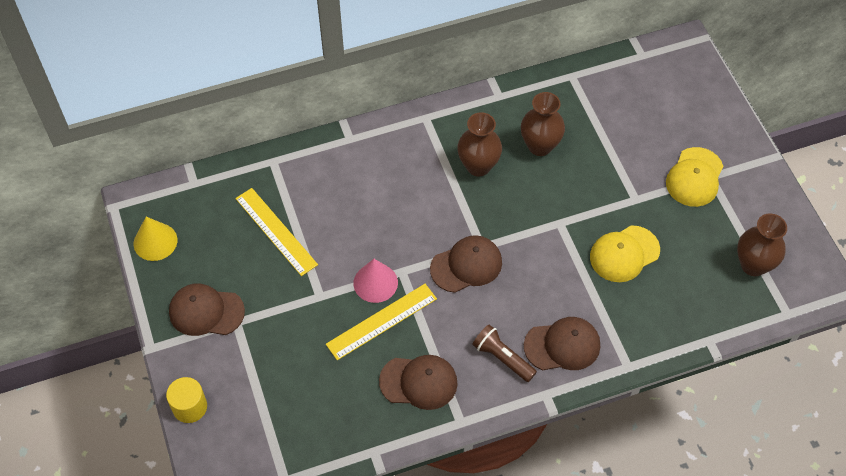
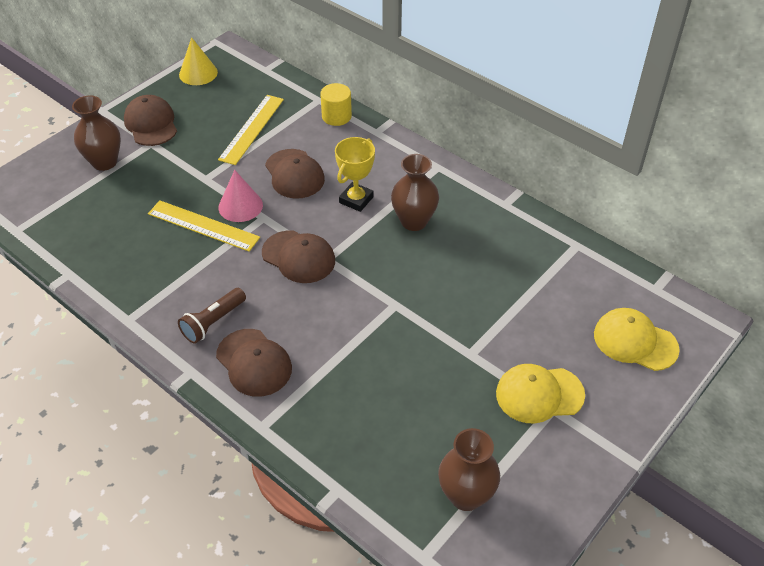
camera: 60 degrees right, 10 degrees down
(190, 407) = (59, 151): yellow cylinder -> yellow cylinder (336, 116)
(418, 382) = (154, 274): brown cap -> brown cap (294, 174)
(426, 194) = (356, 200): none -> yellow trophy
(502, 358) = (213, 322): brown flashlight -> brown flashlight turned 150 degrees counterclockwise
(540, 146) = (473, 255): brown vase -> brown vase (104, 162)
(624, 254) = (395, 370): yellow cap -> yellow cap (635, 341)

